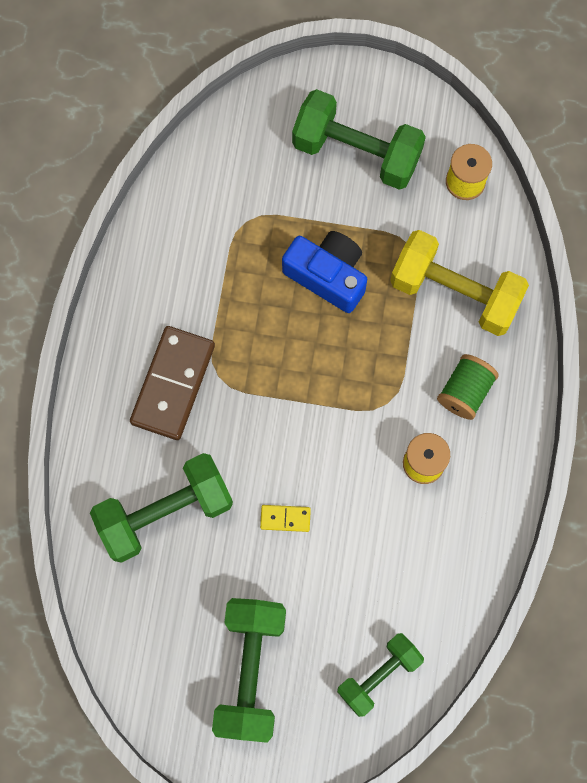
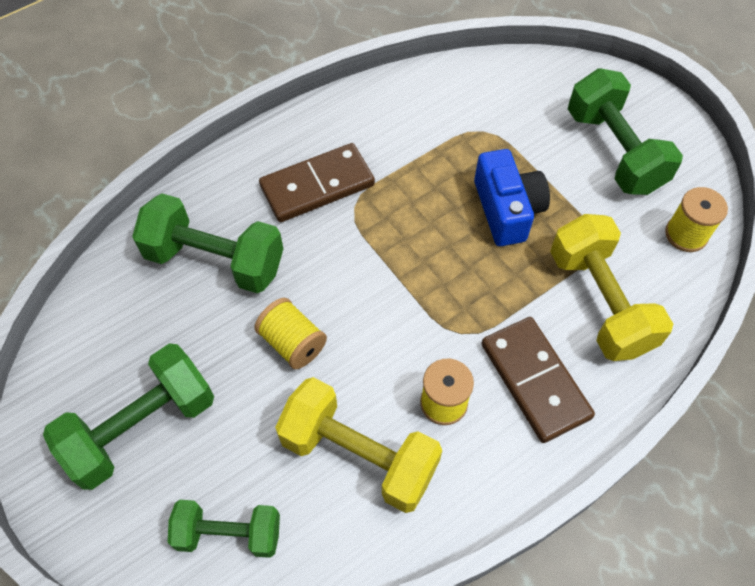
camera: 45 degrees right, 15 degrees down
(285, 518) = (292, 343): yellow domino -> yellow spool
(406, 550) = (359, 455): none -> yellow dumbbell
(465, 391) = (535, 380): green spool -> brown domino

